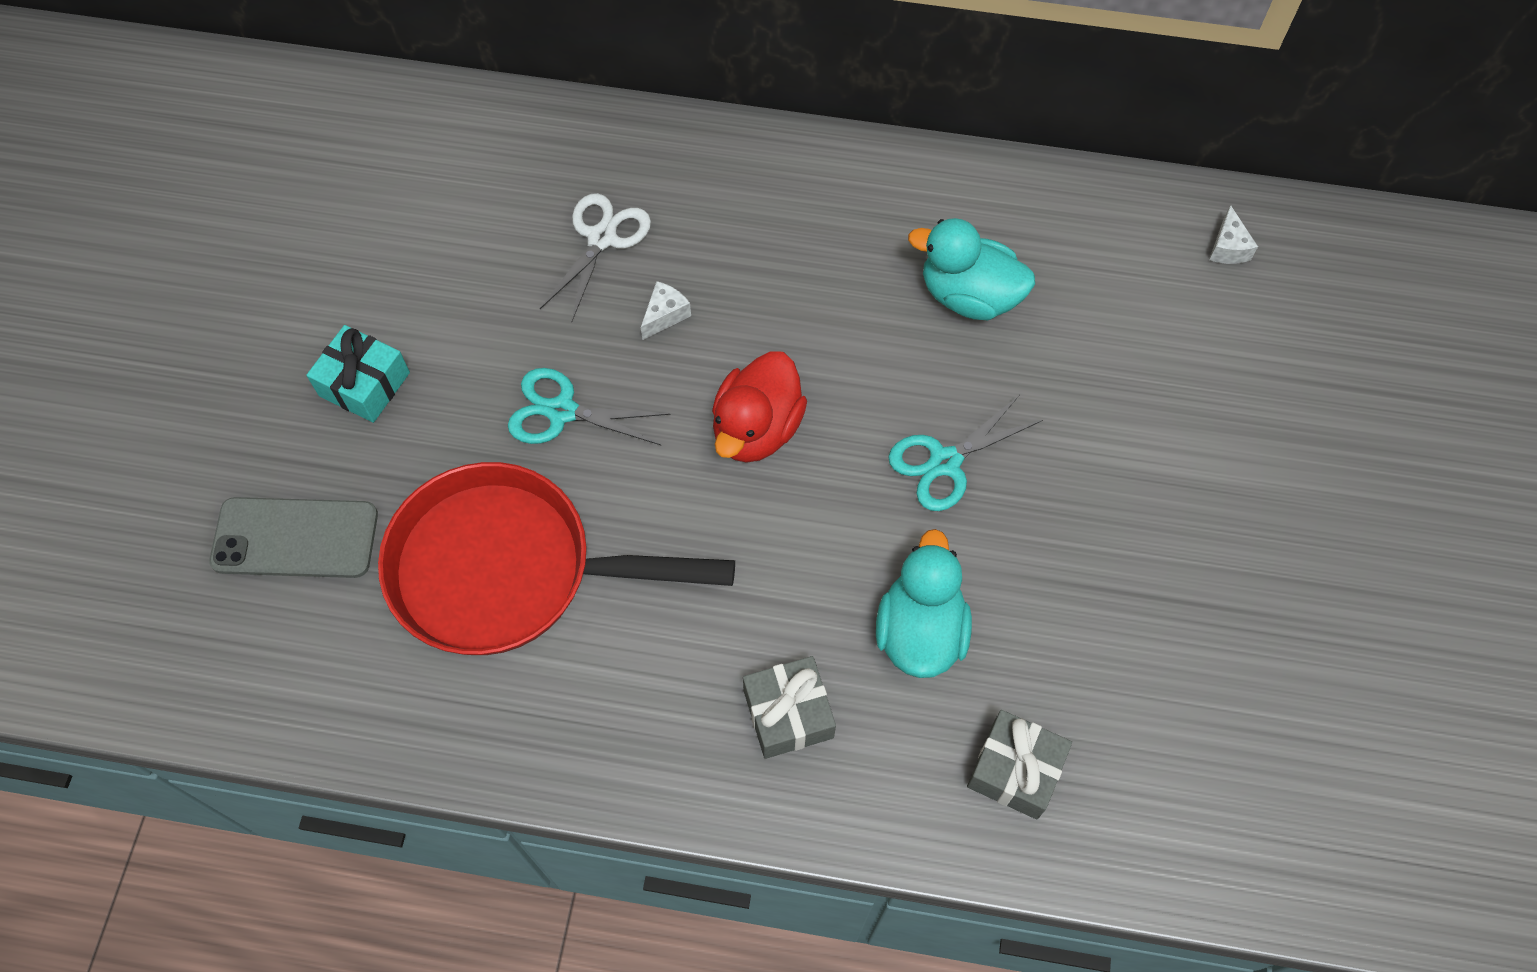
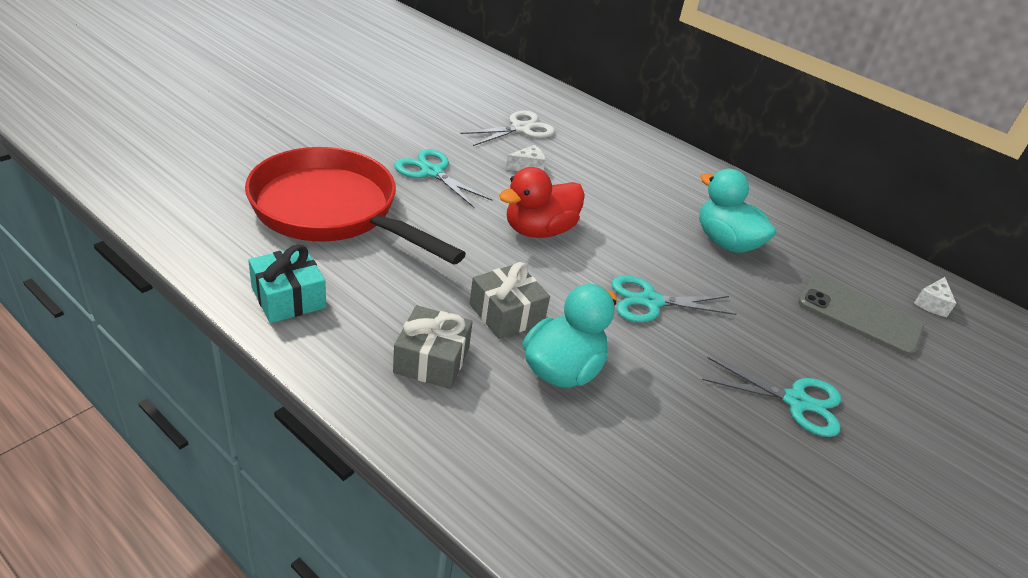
camera: 25 degrees right, 25 degrees down
(295, 538) = (238, 146): grey phone -> grey phone (859, 315)
(364, 384) = (340, 117): turquoise gift -> turquoise gift (288, 297)
(1015, 770) = (570, 484): grey gift -> grey gift (506, 313)
(1158, 509) = (796, 401): none -> turquoise scissors

